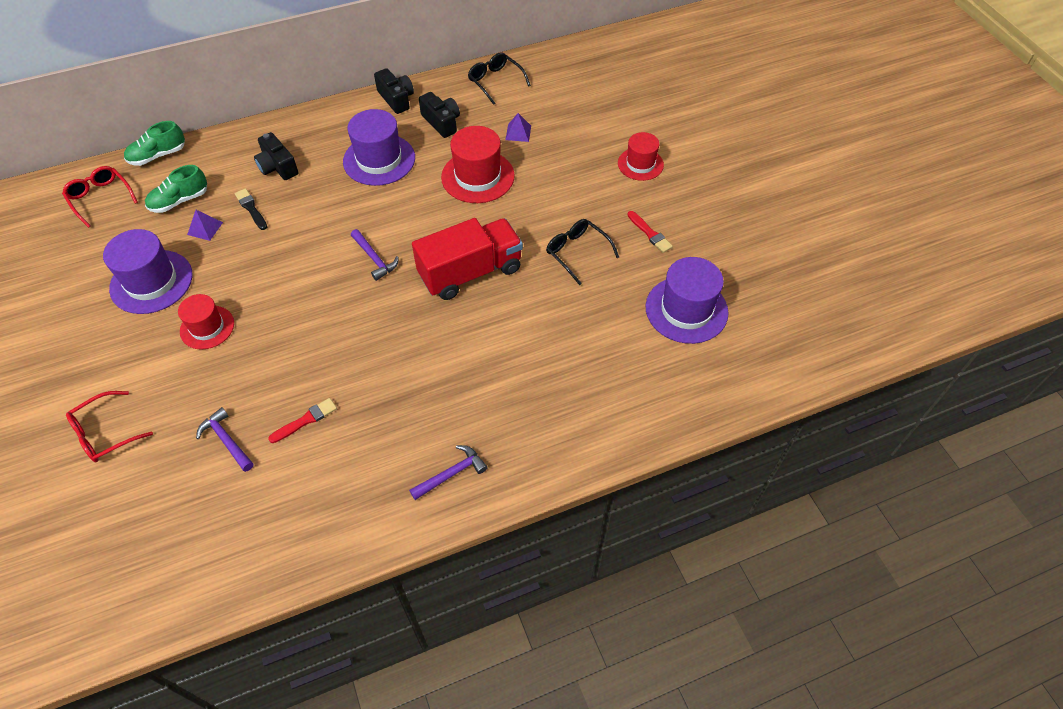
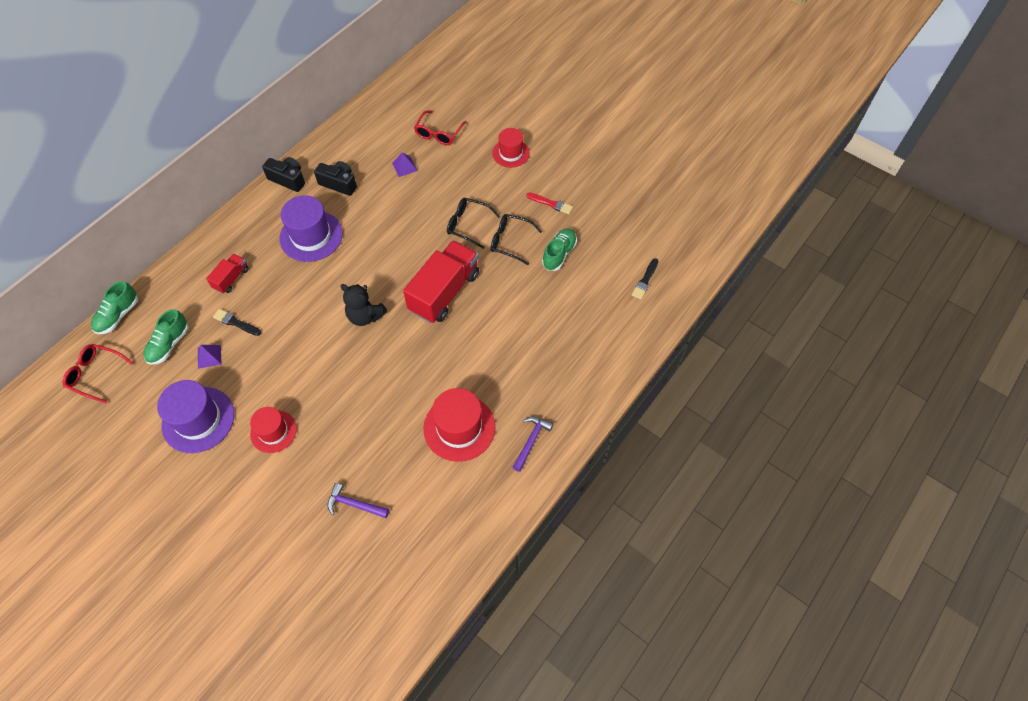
camera: 30 degrees left, 5 degrees up
(105, 433) = (255, 550): red glasses -> red glasses (438, 133)
(278, 167) = (231, 279): black camera -> red truck
(305, 420) = (402, 459): red brush -> none
(374, 259) = (365, 316): purple hammer -> black teddy bear
(477, 176) = (398, 215): red hat -> red hat (459, 427)
(495, 81) = (358, 131): black glasses -> black glasses (468, 225)
(622, 289) = (559, 254): none -> green shoe
(686, 310) = (610, 248): purple hat -> none
(704, 364) = (645, 280): none -> black brush

